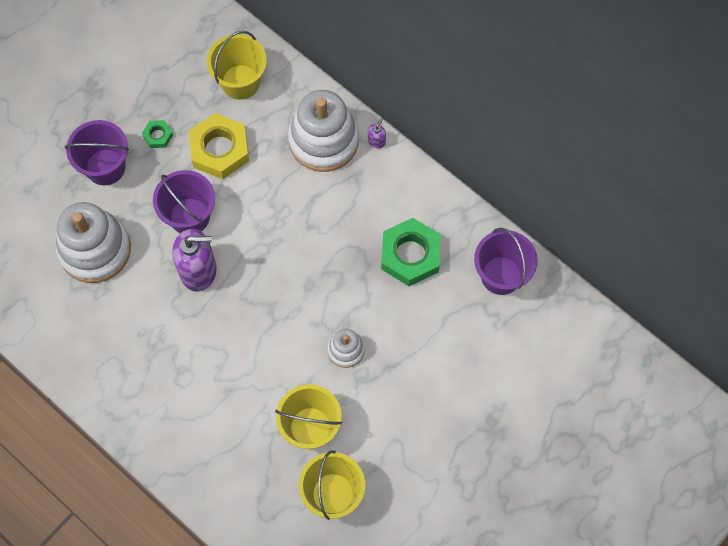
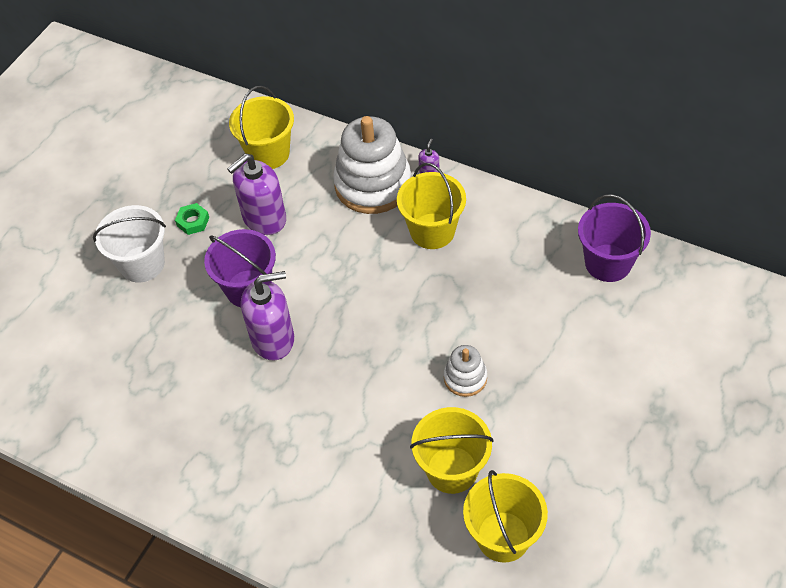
camera: 10 degrees left, 15 degrees down
(95, 249) = (149, 346): white stacking toy -> none
(105, 167) = (142, 264): purple bucket -> white bucket
(220, 150) = (264, 219): yellow nut -> purple soap dispenser
(361, 202) = (432, 231): none -> yellow bucket
(410, 255) = (503, 267): green nut -> none

